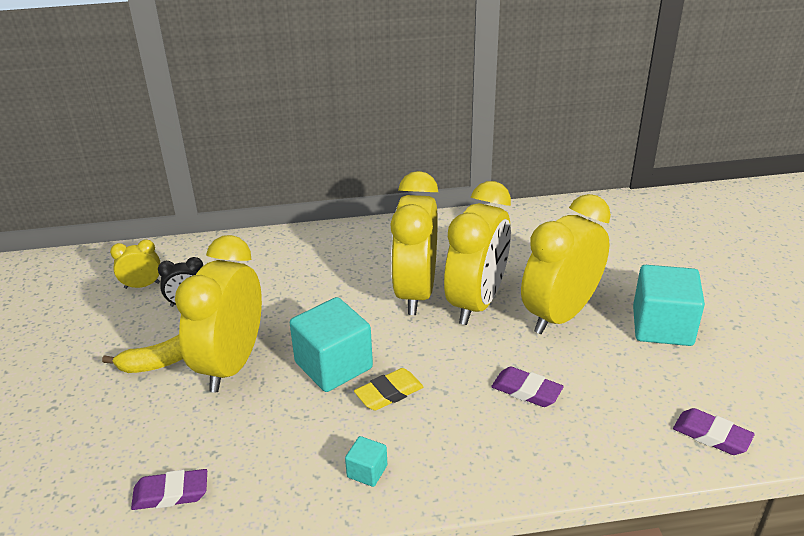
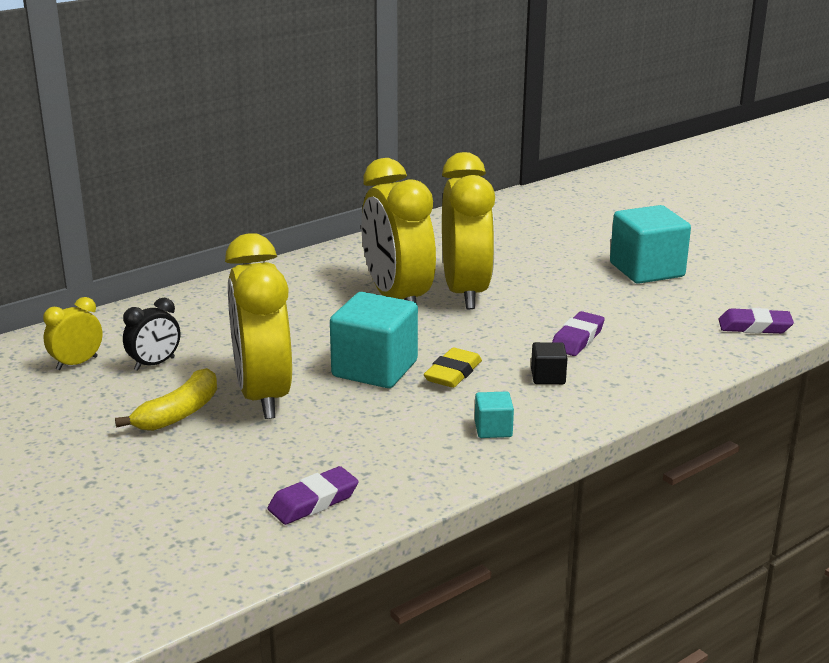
camera: 30 degrees left, 10 degrees down
(463, 427) = (548, 377): none -> black cube
(526, 391) = (577, 339): purple eraser -> purple eraser turned 60 degrees counterclockwise
(560, 314) = (551, 283): yellow clock -> none

